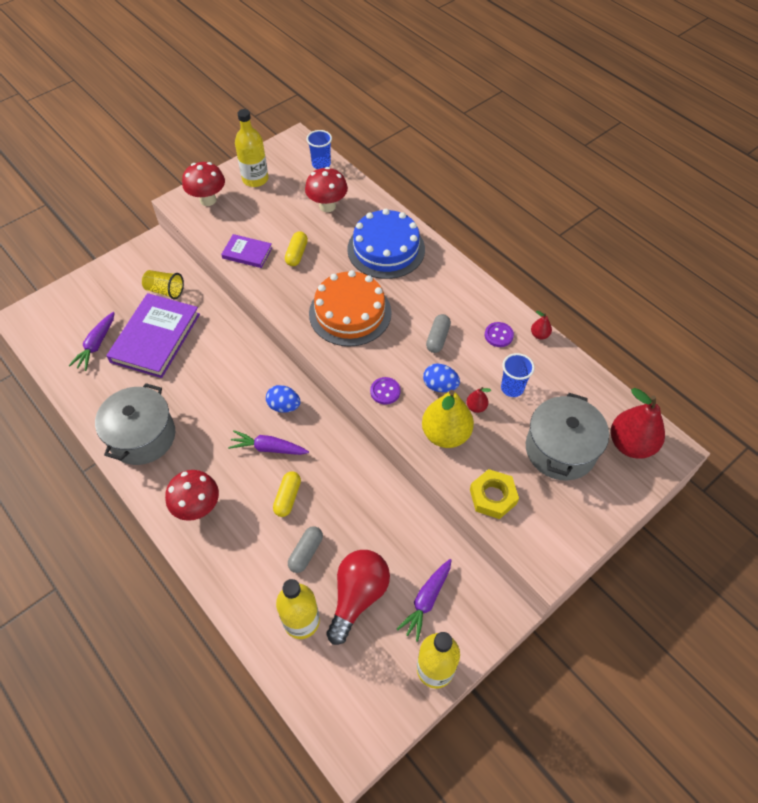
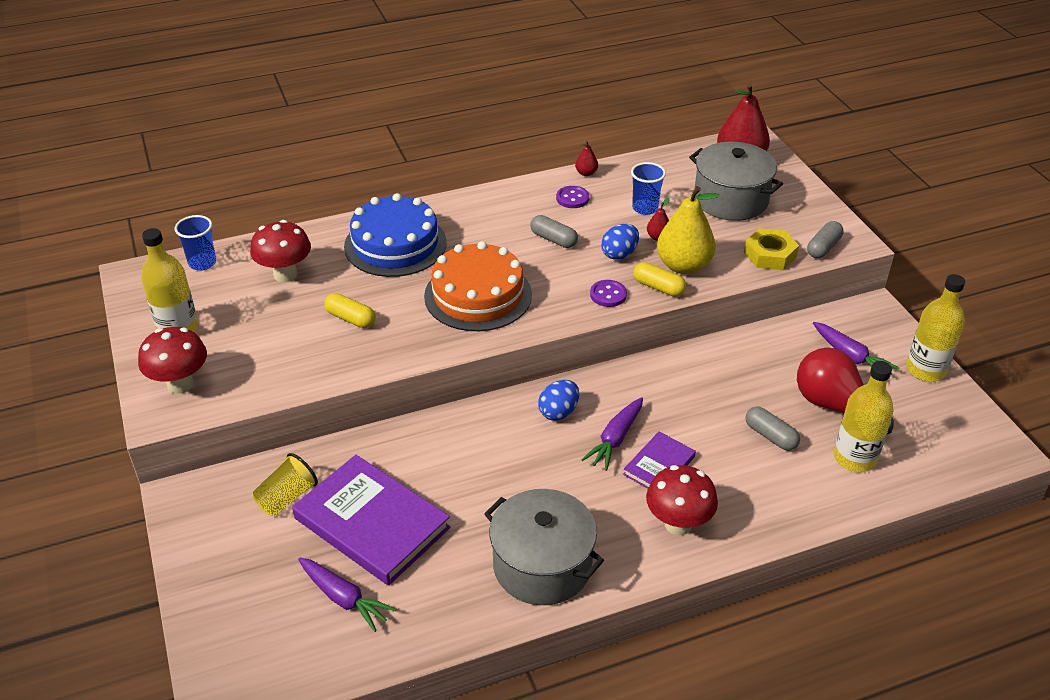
camera: 70 degrees left, 15 degrees down
(247, 253) = (315, 363): purple book -> purple book (659, 465)
(288, 497) = (692, 436): yellow capsule -> yellow capsule (658, 287)
(526, 539) = (823, 247): none -> grey capsule

